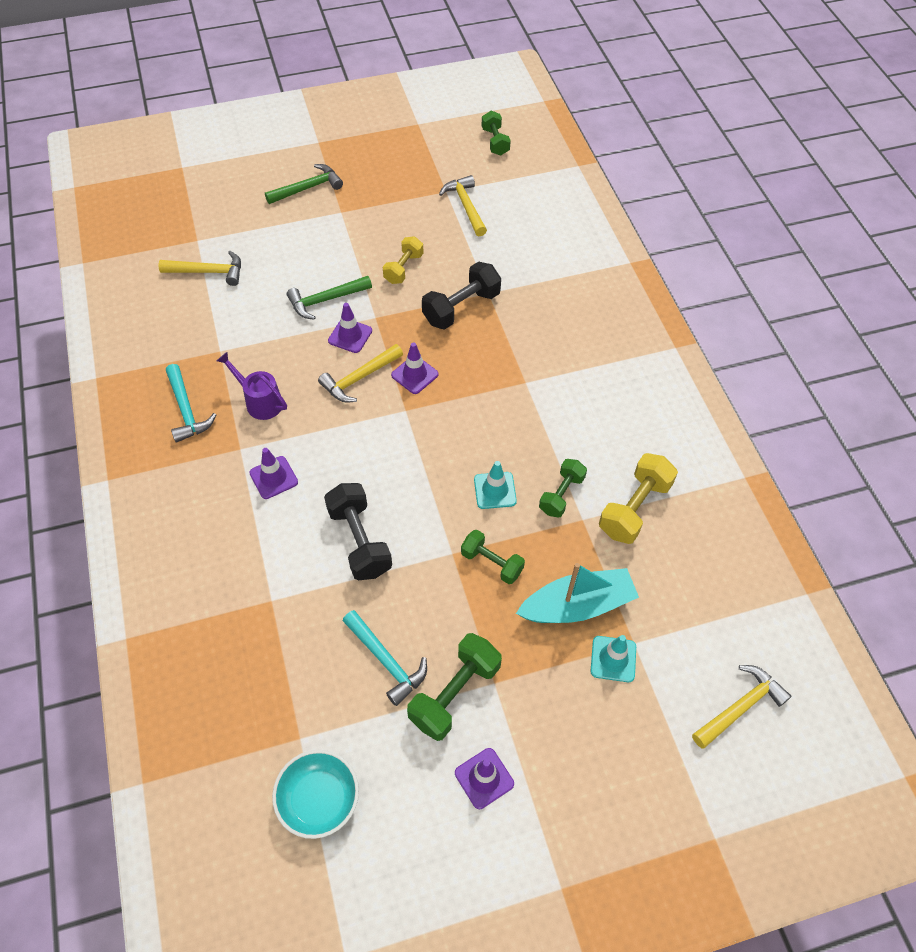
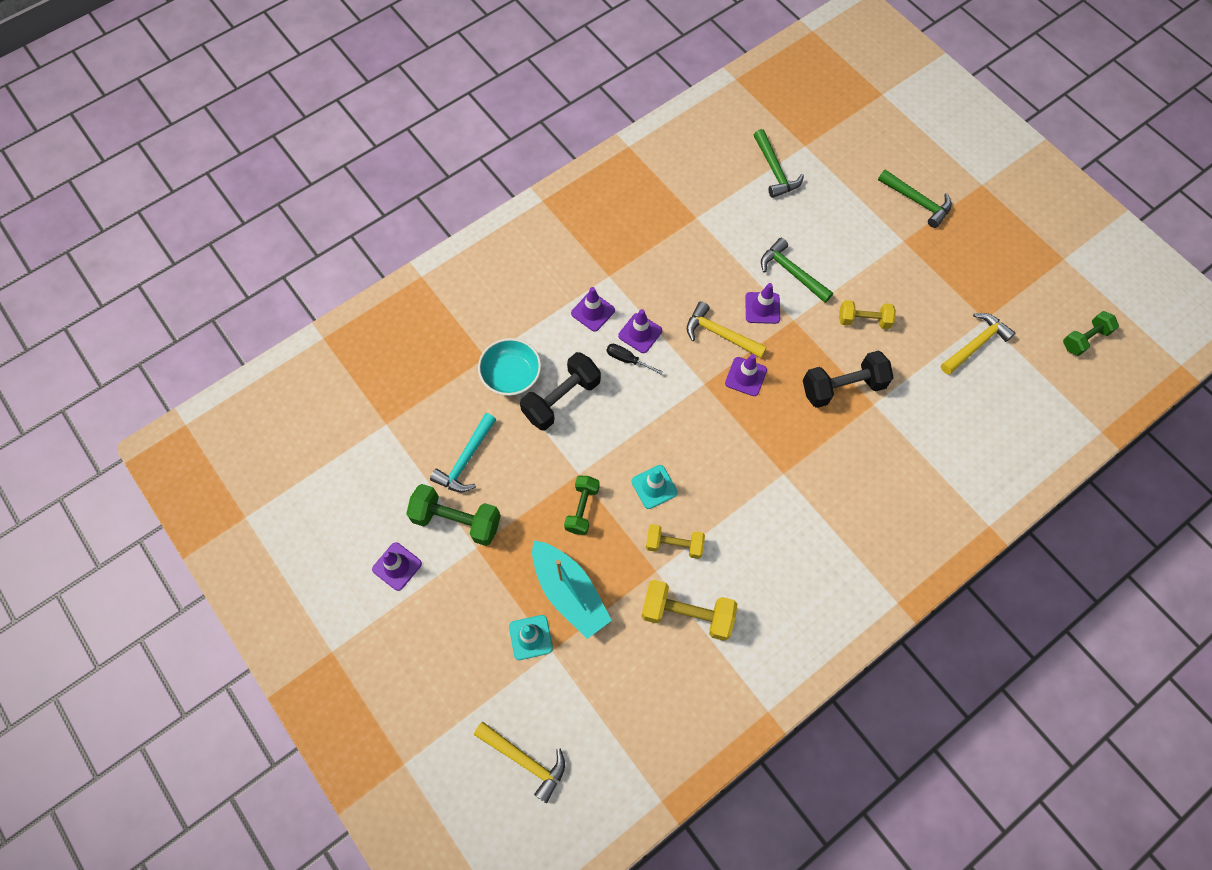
camera: 70 degrees right, 10 degrees up
(186, 410) = (627, 222): turquoise hammer -> none
(208, 272) = (774, 170): yellow hammer -> green hammer
(259, 401) = (660, 269): purple watering can -> none
(319, 799) = (346, 455): turquoise bowl -> turquoise bowl (511, 375)
(322, 444) = (640, 333): none -> purple traffic cone
(346, 465) = (627, 360): none -> black screwdriver
(461, 308) = (842, 387): black dumbbell -> black dumbbell turned 45 degrees counterclockwise
(561, 495) = (674, 545): green dumbbell -> yellow dumbbell

